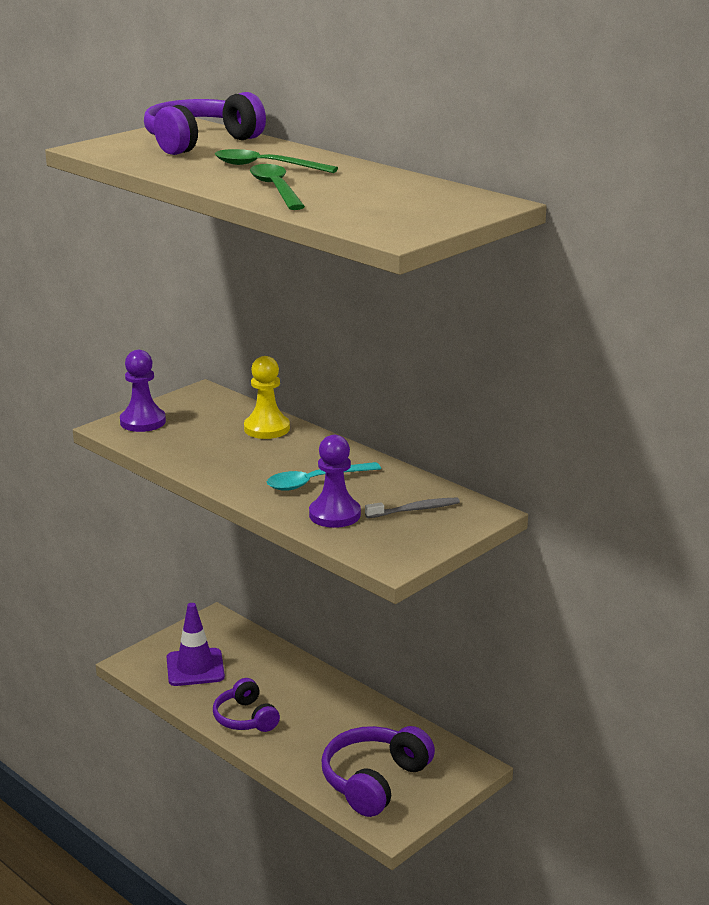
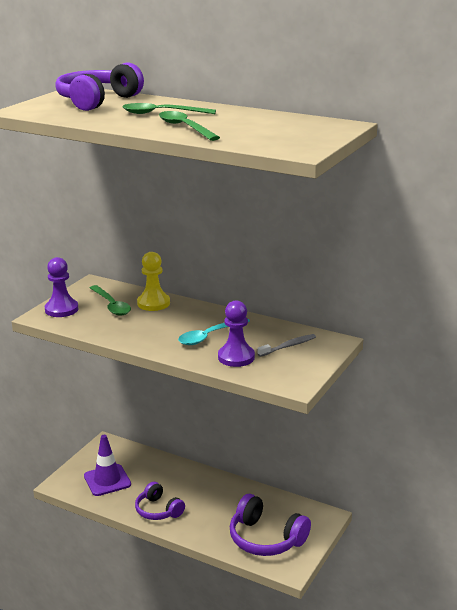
camera: 15 degrees left, 0 degrees up
(210, 424) = (111, 305): none -> green spoon
(374, 781) = (266, 538): purple headphones -> purple headphones turned 75 degrees counterclockwise

